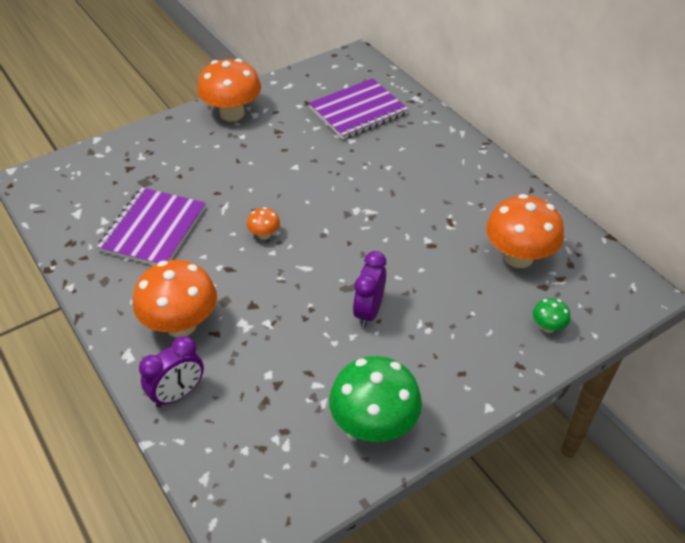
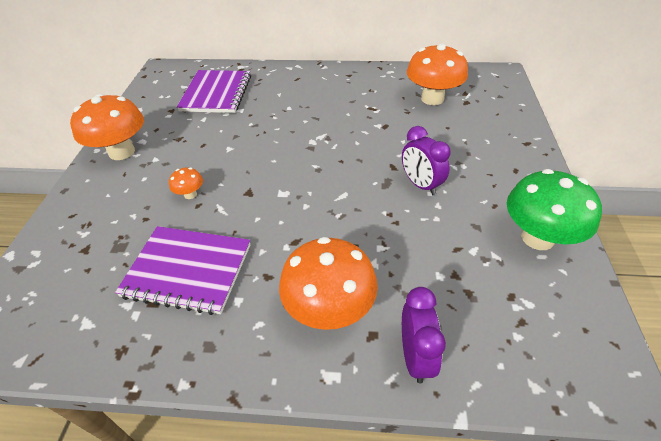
camera: 50 degrees left, 0 degrees up
(153, 229) = (188, 270): purple notebook -> purple notebook turned 45 degrees counterclockwise
(264, 235) = (281, 201): orange mushroom -> orange mushroom (190, 194)
(547, 327) = (502, 117): green mushroom -> none

